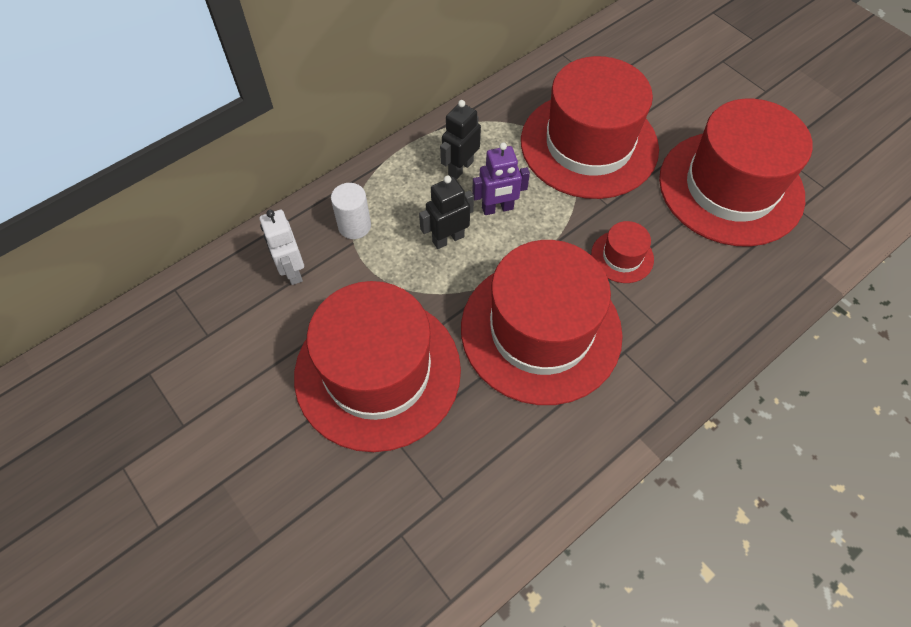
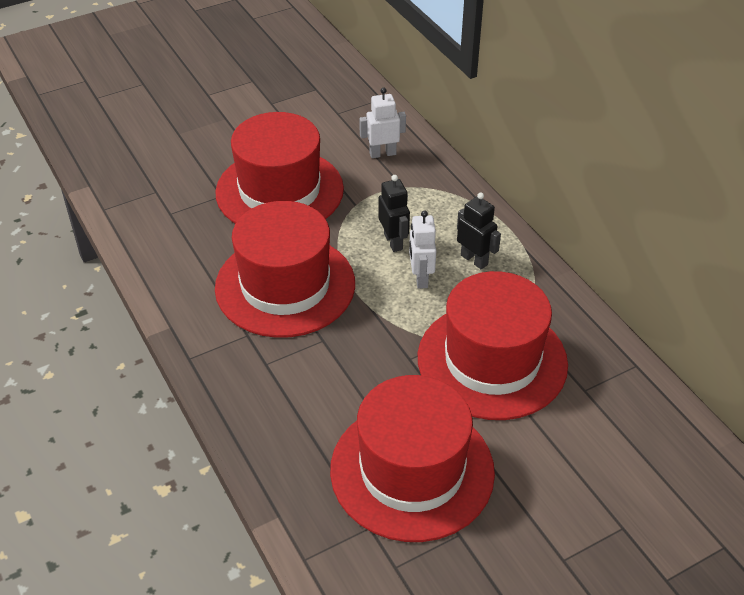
camera: 100 degrees right, 15 degrees down
(354, 226) = (420, 189): white cylinder -> none
(497, 208) = (420, 278): purple robot -> white robot
(622, 256) = (345, 356): red hat -> none

